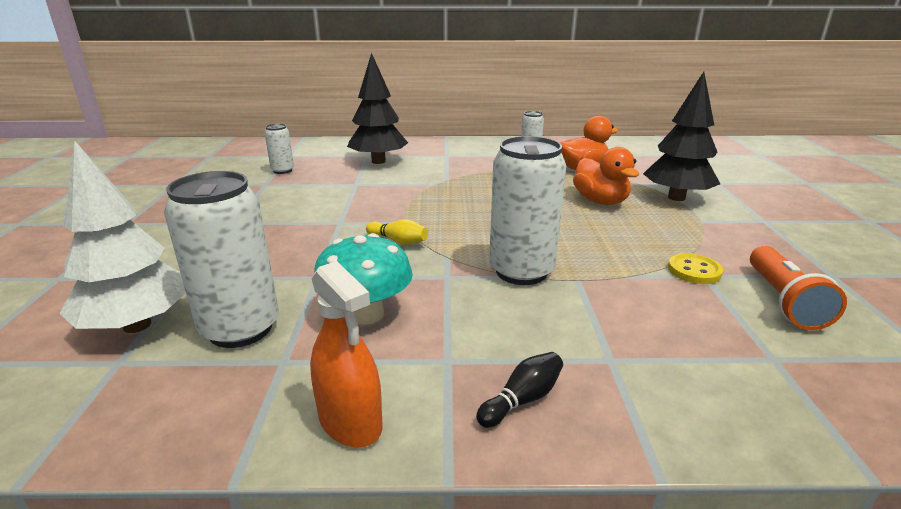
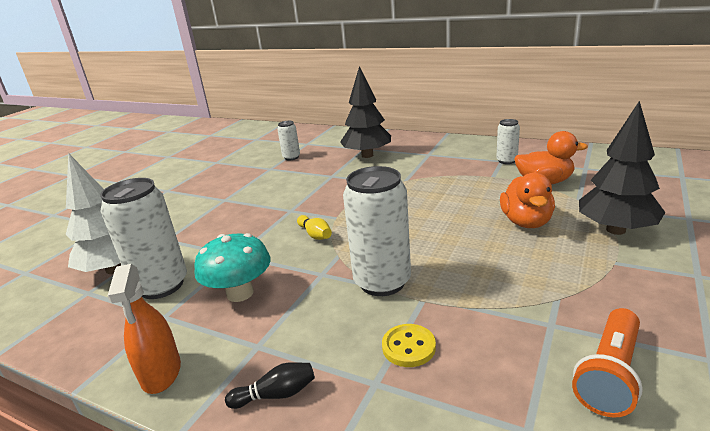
camera: 30 degrees right, 0 degrees up
(694, 271) = (545, 317): yellow button -> yellow button (408, 347)

